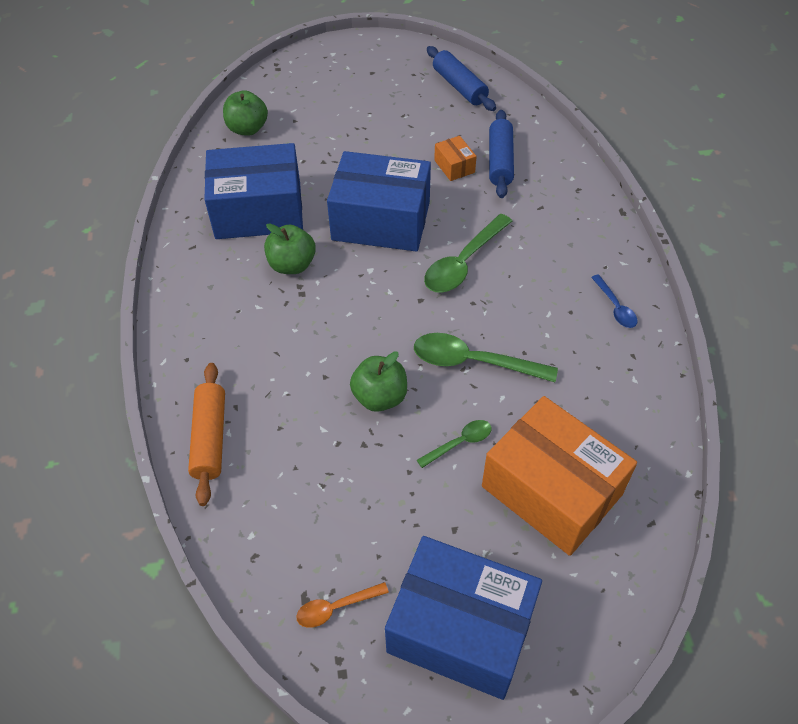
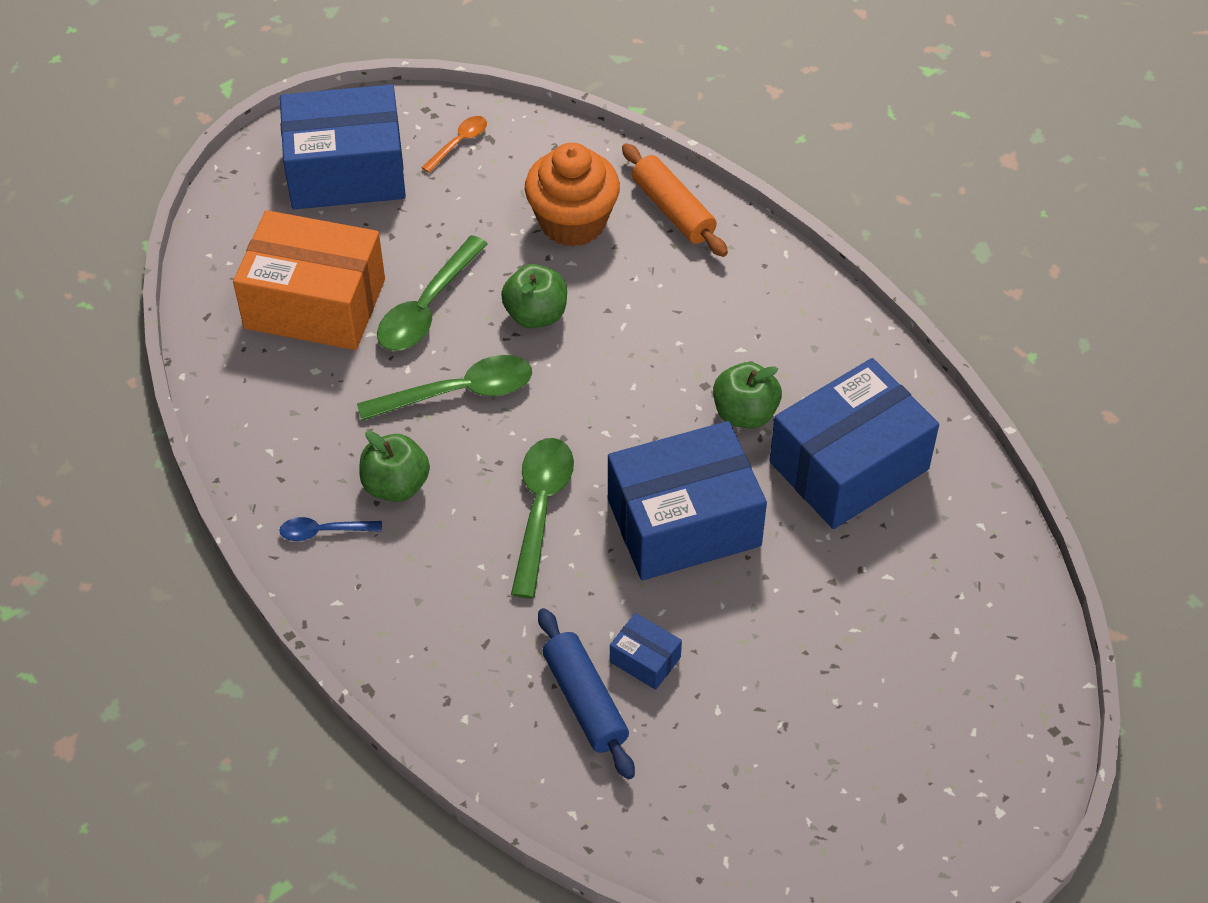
camera: 150 degrees right, 0 degrees up
(247, 129) = (985, 587): green apple -> green apple (396, 485)
(295, 466) = (572, 222): none -> orange cupcake
(454, 166) = (645, 659): orange box -> blue box
(459, 87) = (739, 834): blue rolling pin -> none
(459, 443) = (427, 307): green spoon -> green spoon, size x1.83
(615, 307) = (324, 531): blue spoon -> blue spoon turned 45 degrees counterclockwise

